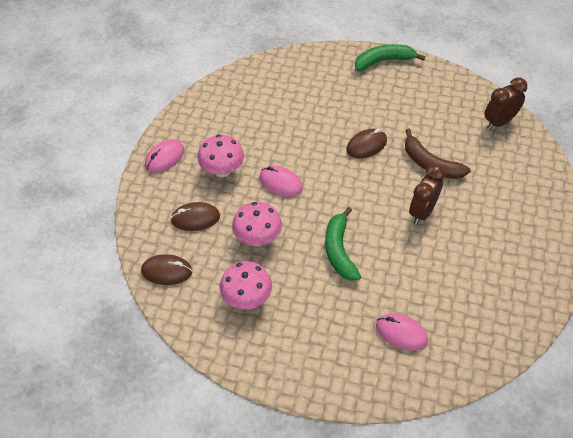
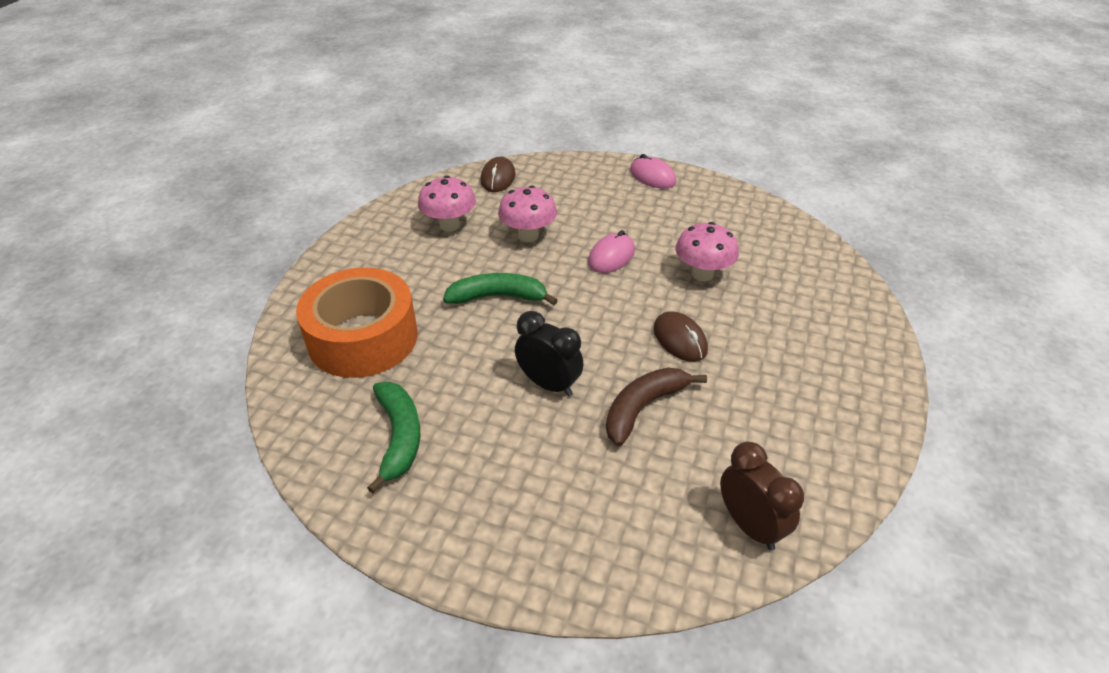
camera: 95 degrees right, 10 degrees down
(195, 218) = (563, 195): brown mouse -> none
(222, 170) = (632, 214): pink mushroom -> pink mushroom (702, 274)
(384, 61) = (877, 381): green banana -> green banana (399, 437)
(401, 333) = (363, 338): pink mouse -> orange tape
(422, 212) = (549, 384): brown clock -> black clock

